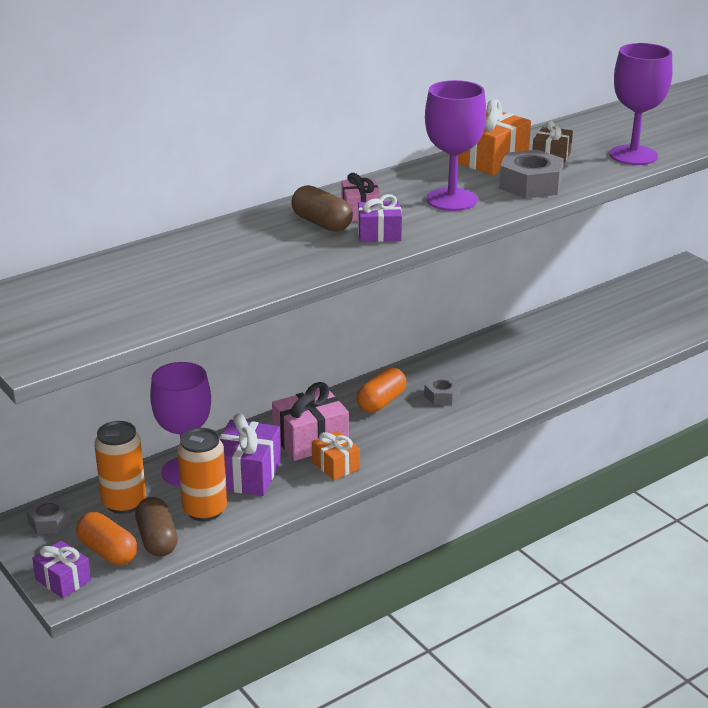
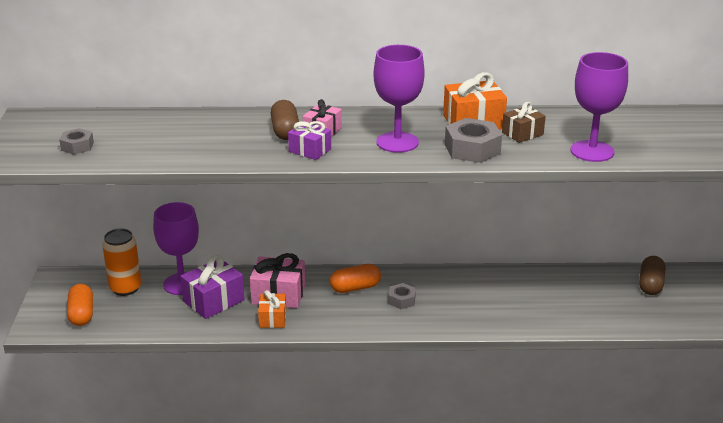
camera: 35 degrees right, 0 degrees up
(49, 522) = (74, 282): grey nut -> grey nut (77, 146)
(63, 580) = (40, 320): purple gift -> none
(157, 539) = (115, 319): brown capsule -> brown capsule (650, 284)
(205, 510) = (162, 313): orange can -> none

